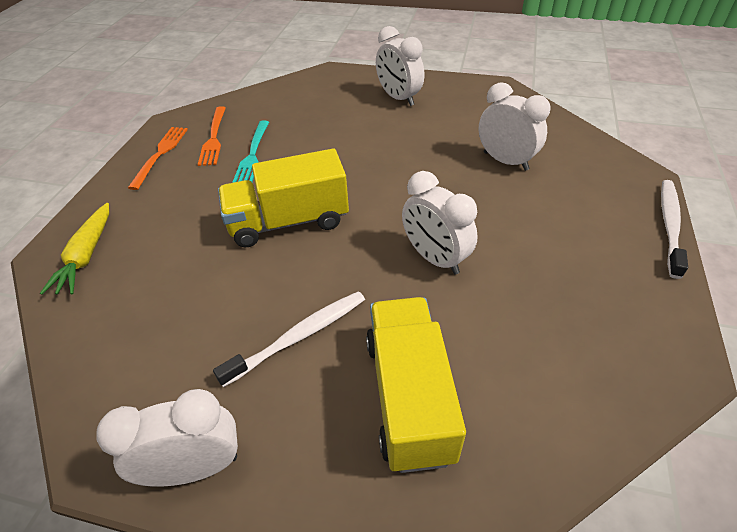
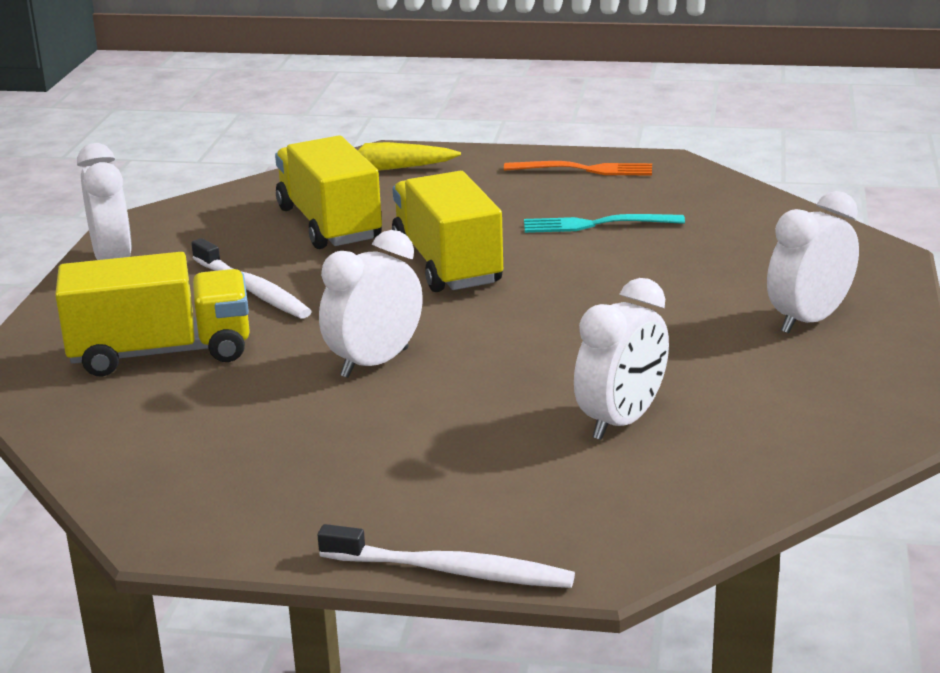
camera: 85 degrees right, 20 degrees down
(185, 289) = (329, 224): none -> yellow truck
(214, 138) = (632, 194): orange fork -> none

